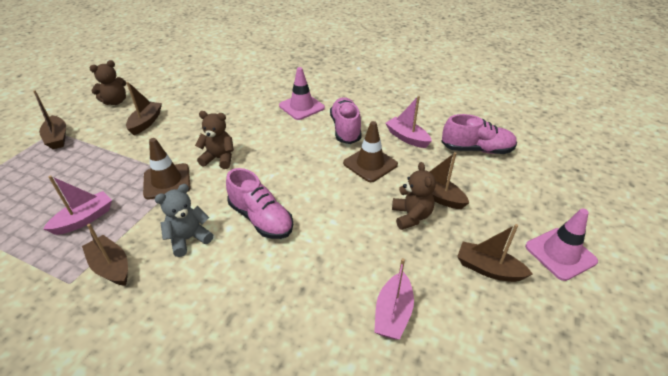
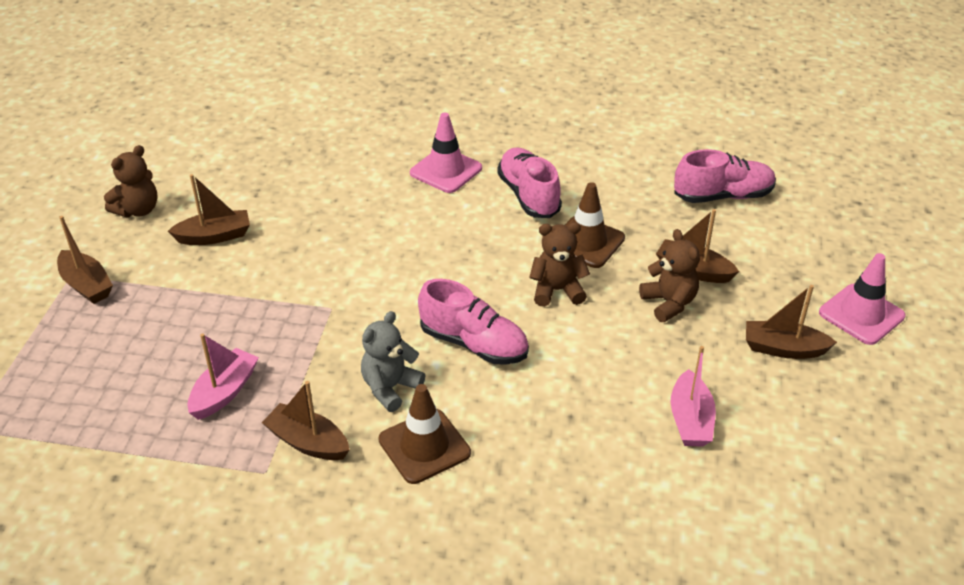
camera: 15 degrees left, 0 degrees up
(146, 122) = (214, 236): brown boat -> brown boat turned 75 degrees clockwise
(167, 181) = (309, 319): brown traffic cone -> brown traffic cone (424, 446)
(219, 159) = (366, 272): brown teddy bear -> brown teddy bear (557, 290)
(407, 138) = (622, 194): pink boat -> none

